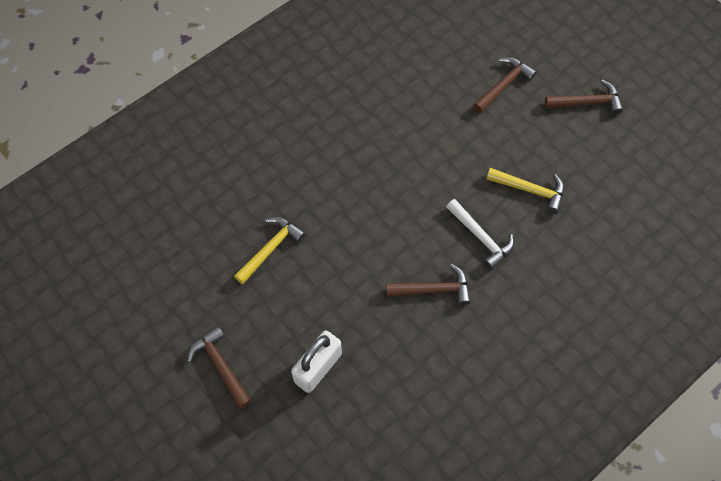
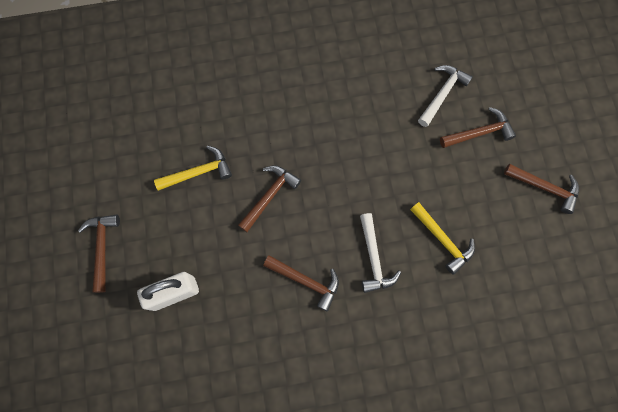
camera: 30 degrees right, 10 degrees up
(352, 234) = (269, 196): none -> brown hammer
(450, 68) = (442, 94): none -> white hammer

